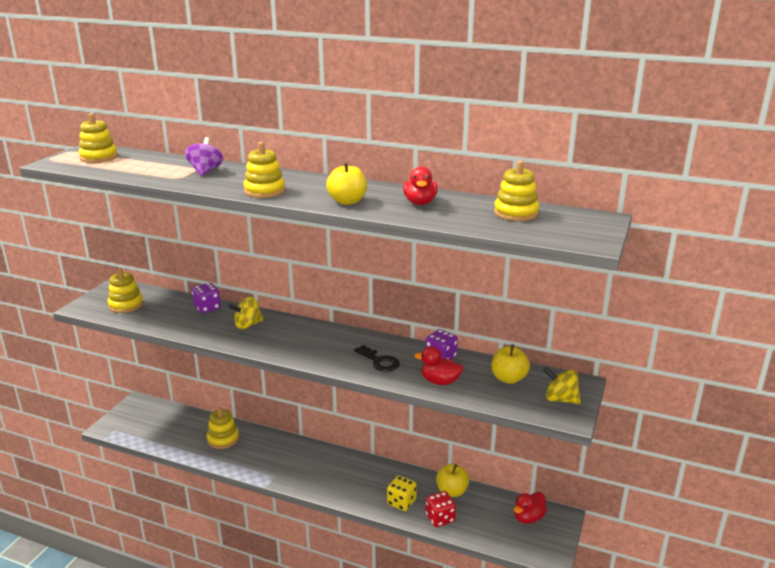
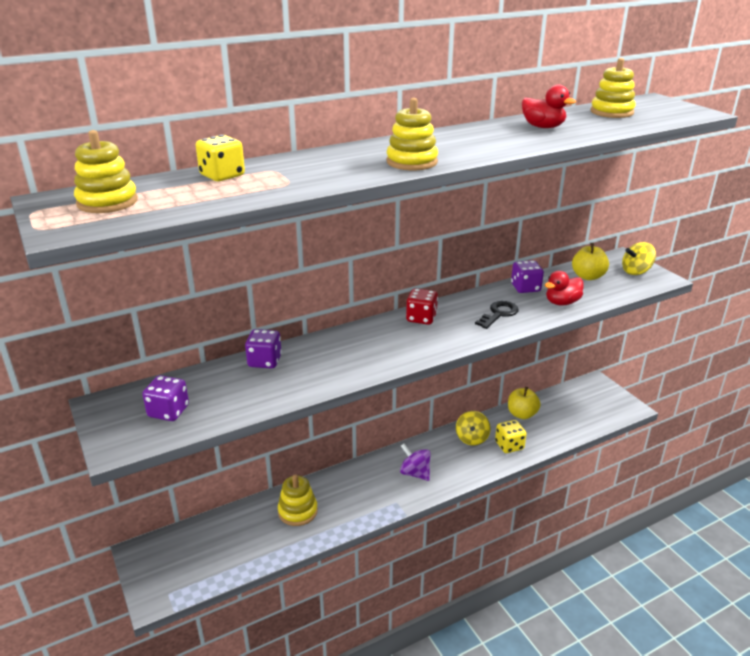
camera: 50 degrees left, 5 degrees up
(126, 305) = (168, 411): yellow stacking toy -> purple dice
(170, 163) = (222, 176): none -> yellow dice
(205, 171) = (292, 169): purple spinning top -> purple spinning top (415, 473)
(247, 325) = (339, 351): yellow spinning top -> yellow spinning top (472, 438)
(347, 201) = (499, 144): yellow apple -> none
(379, 361) = (499, 314): black key -> black key turned 45 degrees counterclockwise
(440, 518) = (547, 436): red dice -> red dice (421, 318)
(528, 517) = (584, 396): red duck -> none

